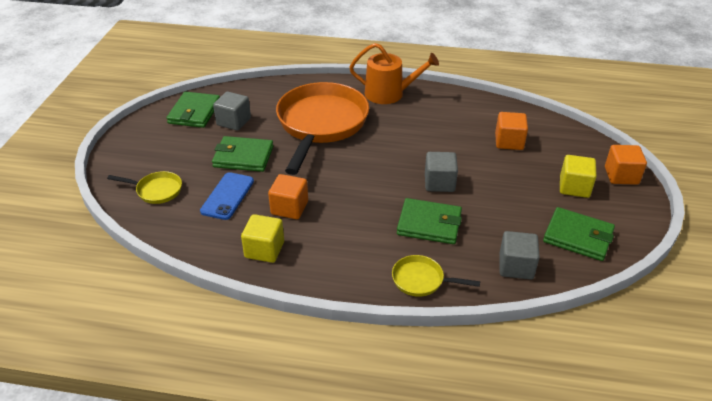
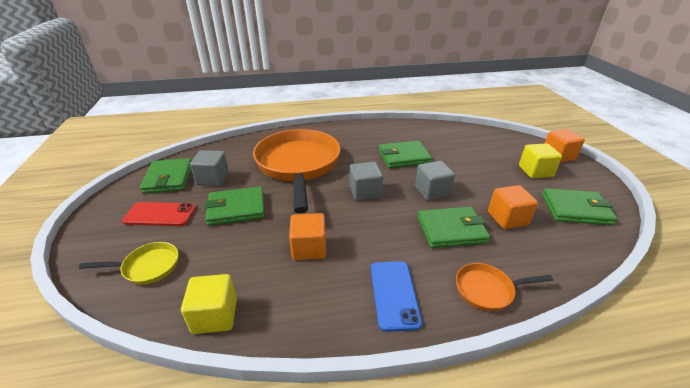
camera: 20 degrees left, 5 degrees down
(177, 147) = (160, 214): none -> red phone
(227, 196) = (236, 252): blue phone -> blue phone (394, 294)
(264, 250) = (305, 304): yellow cube -> yellow cube (215, 316)
(389, 93) = (342, 132): orange watering can -> none
(421, 280) = (487, 290): yellow pan -> orange pan
(437, 138) = (404, 157): none -> green wallet
(509, 142) = (459, 149): orange cube -> orange cube (507, 218)
(516, 266) = (555, 250): grey cube -> grey cube (365, 192)

